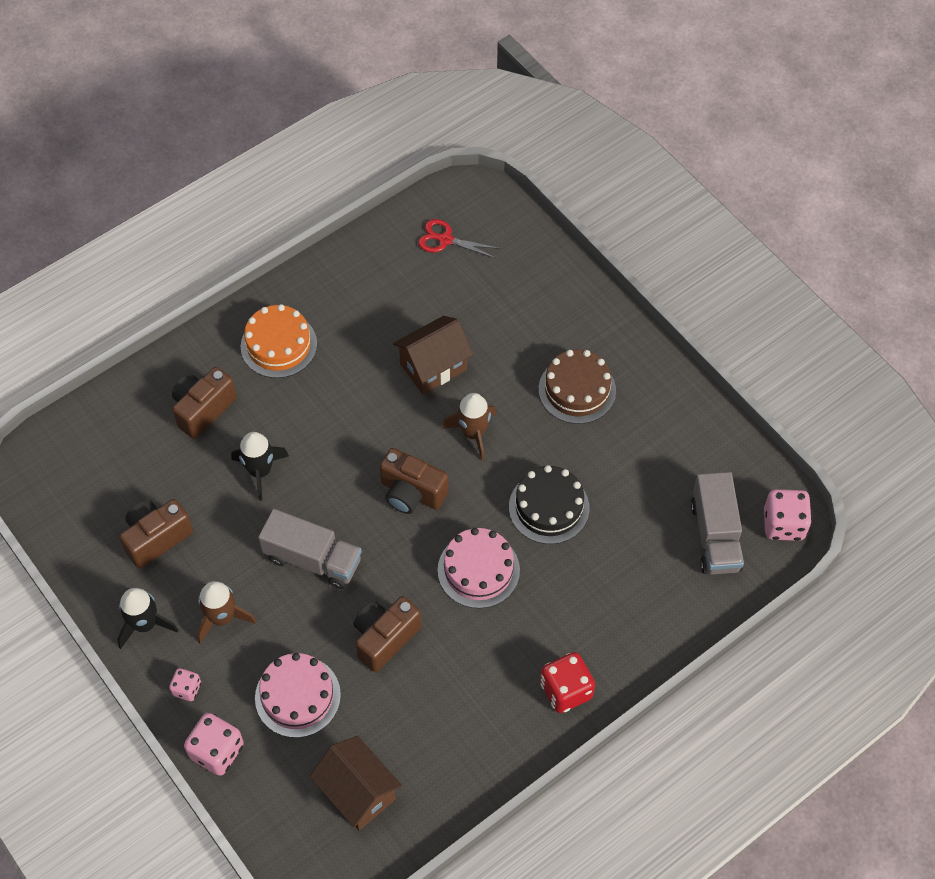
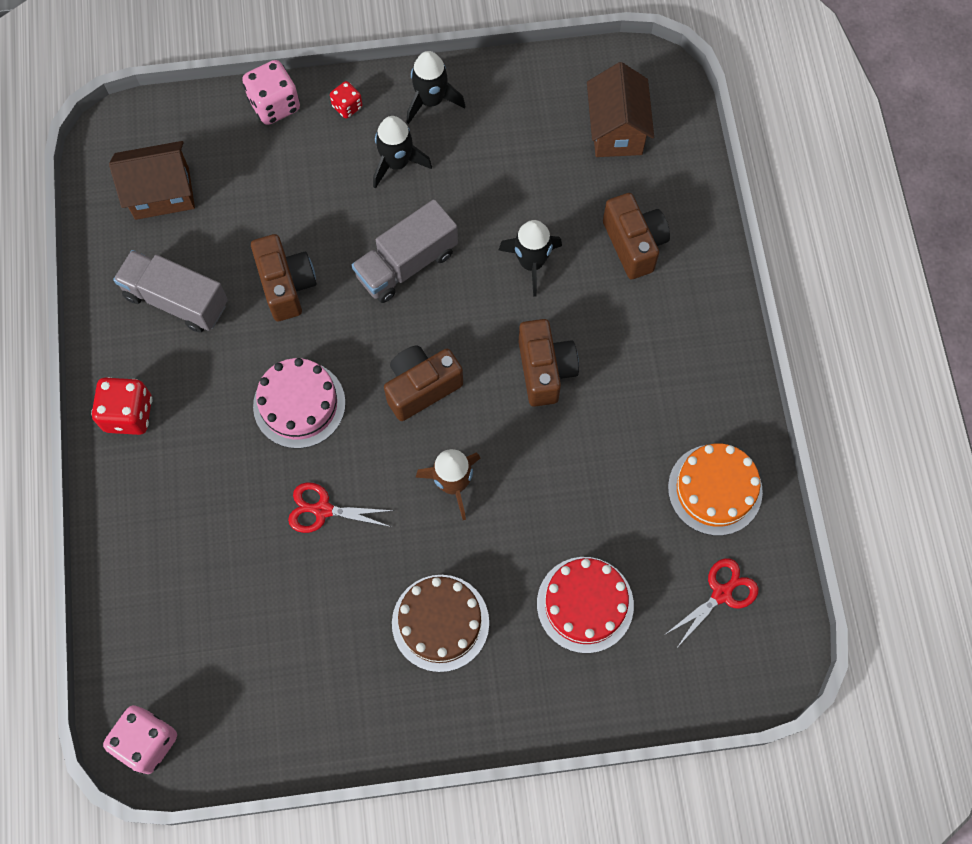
camera: 120 degrees right, 10 degrees up
(156, 538) = (513, 145): brown camera -> brown camera (545, 370)
(187, 689) = (347, 107): pink dice -> red dice
(222, 618) = (397, 163): brown rocket -> black rocket
(278, 345) = (673, 349): orange cake -> orange cake (715, 489)
(297, 696) = (280, 188): pink cake -> none
(433, 367) = (557, 488): brown house -> brown house (616, 130)
(505, 312) = (585, 604): none -> red cake
(549, 507) = (322, 510): black cake -> red scissors
(715, 536) = (183, 659): grey truck -> grey truck (176, 300)

